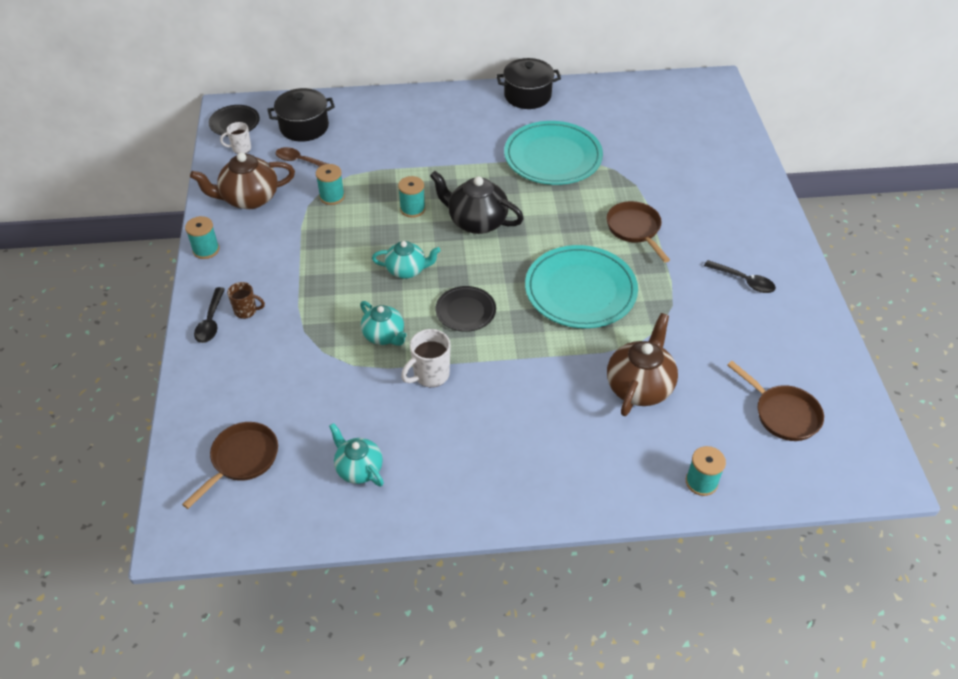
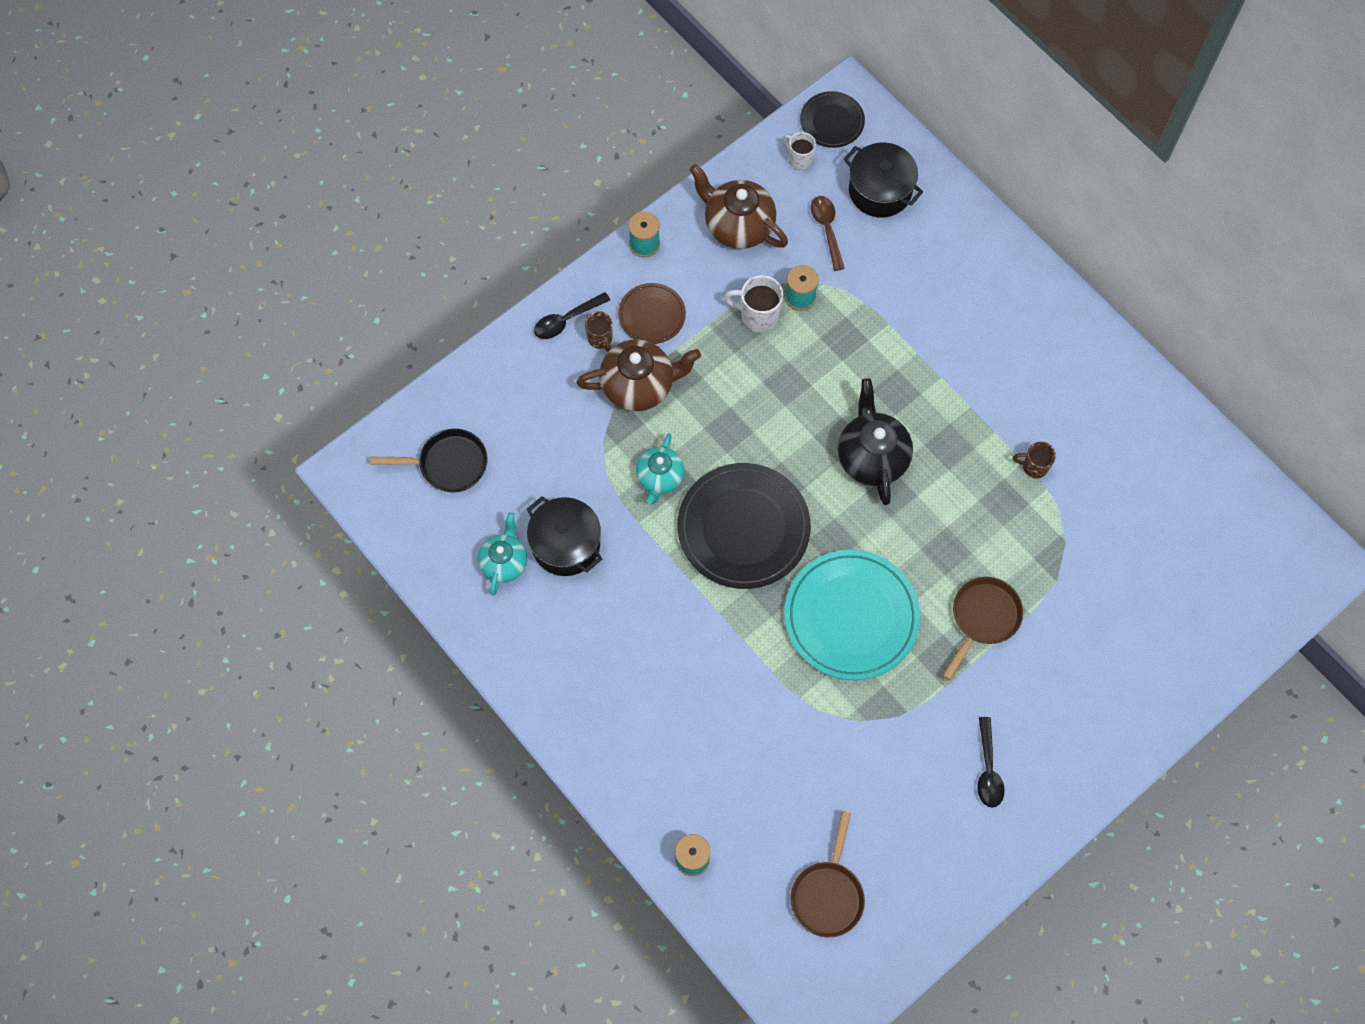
camera: 55 degrees right, 20 degrees up
(242, 459) = (448, 464): brown pan -> black pan
(261, 274) = (652, 315): none -> brown plate
(407, 270) = (755, 439): turquoise teapot -> none
(412, 209) = (842, 384): turquoise spool -> none
(430, 375) = (644, 550): white mug -> white mug (758, 316)
(465, 311) = (743, 528): black plate -> black plate, size x1.89
(527, 95) = (1120, 373): black pot -> black pot (566, 544)
(553, 157) = (1034, 467): turquoise plate -> brown mug
(639, 386) = (765, 743): brown teapot -> brown teapot (639, 385)

